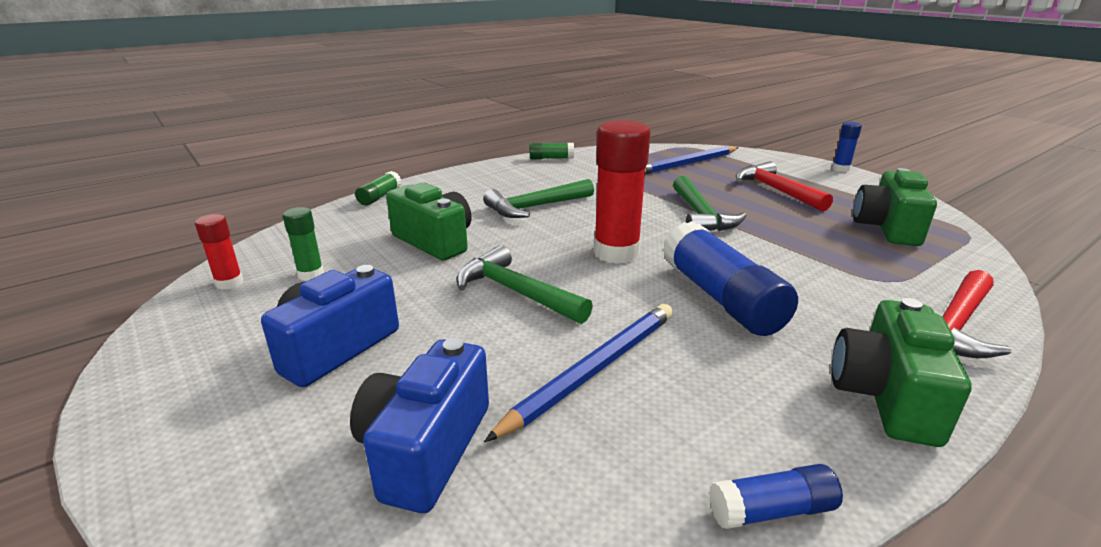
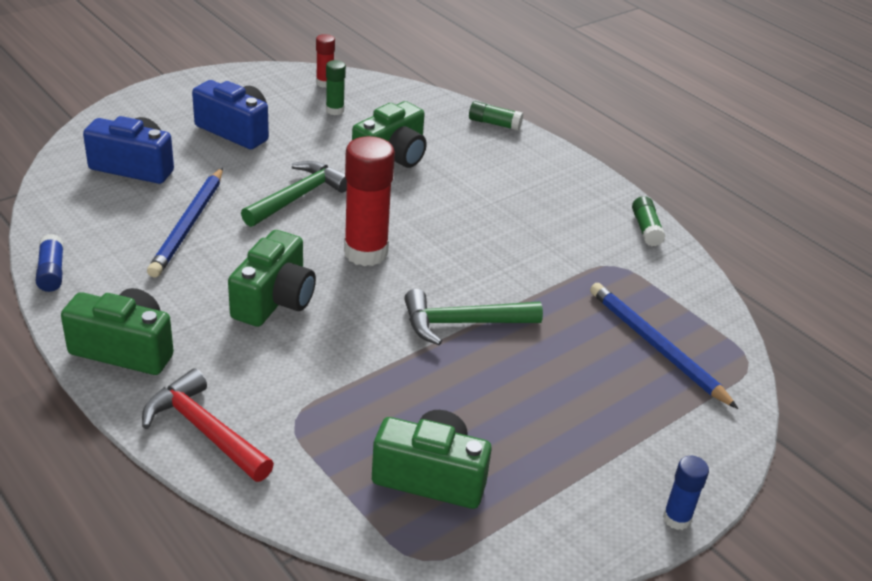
camera: 85 degrees right, 10 degrees up
(535, 207) = (476, 211): green hammer -> none
(593, 370) = (189, 225): blue pencil -> blue pencil turned 60 degrees clockwise
(721, 298) = (274, 300): blue glue stick -> green camera
(776, 190) = (558, 410): red hammer -> none

